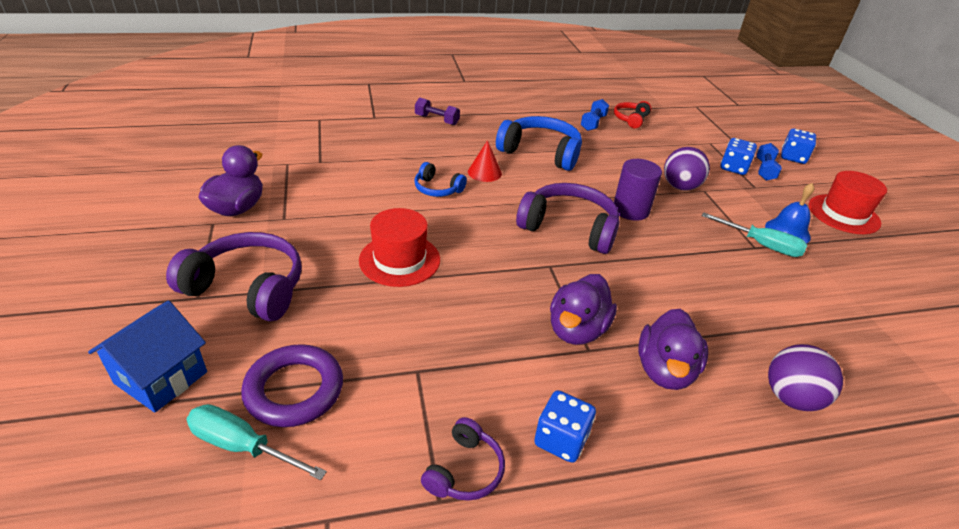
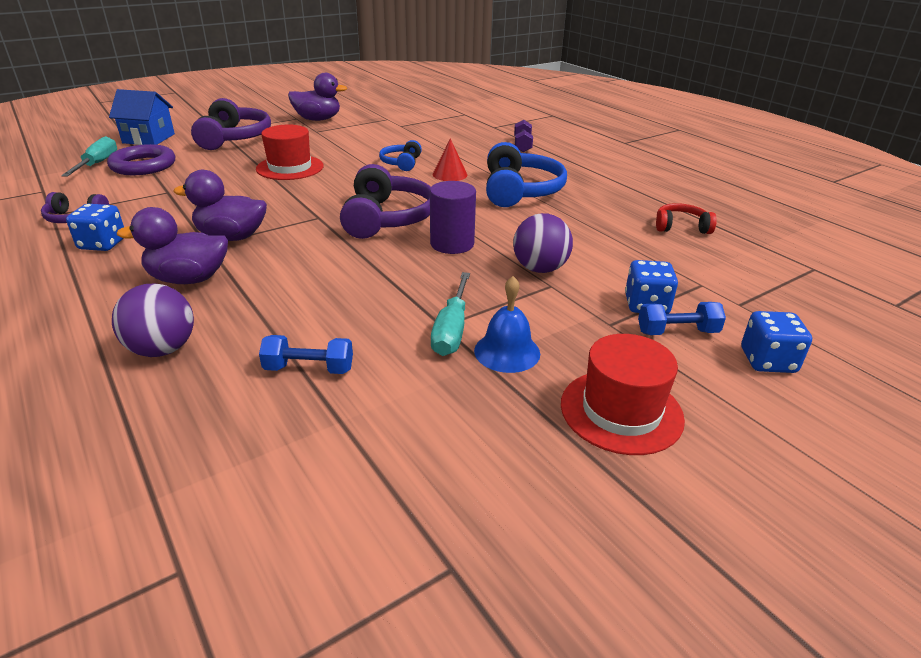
camera: 70 degrees right, 5 degrees down
(593, 123) = (631, 207): blue dumbbell -> blue dumbbell (309, 369)

